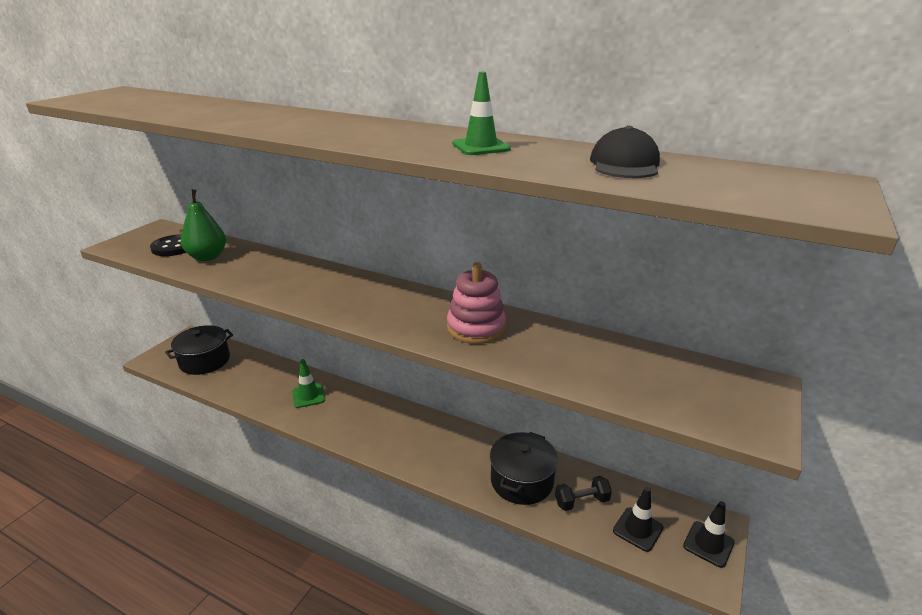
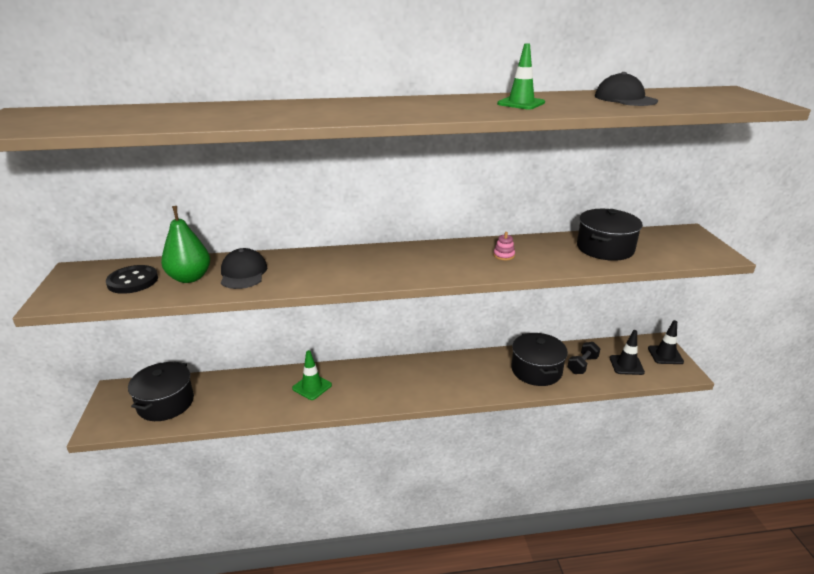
camera: 35 degrees left, 0 degrees up
(244, 266) = (243, 273): none -> black cap
(476, 328) = (504, 255): pink stacking toy -> pink stacking toy, size x0.44
(605, 362) = (605, 248): none -> black pot

